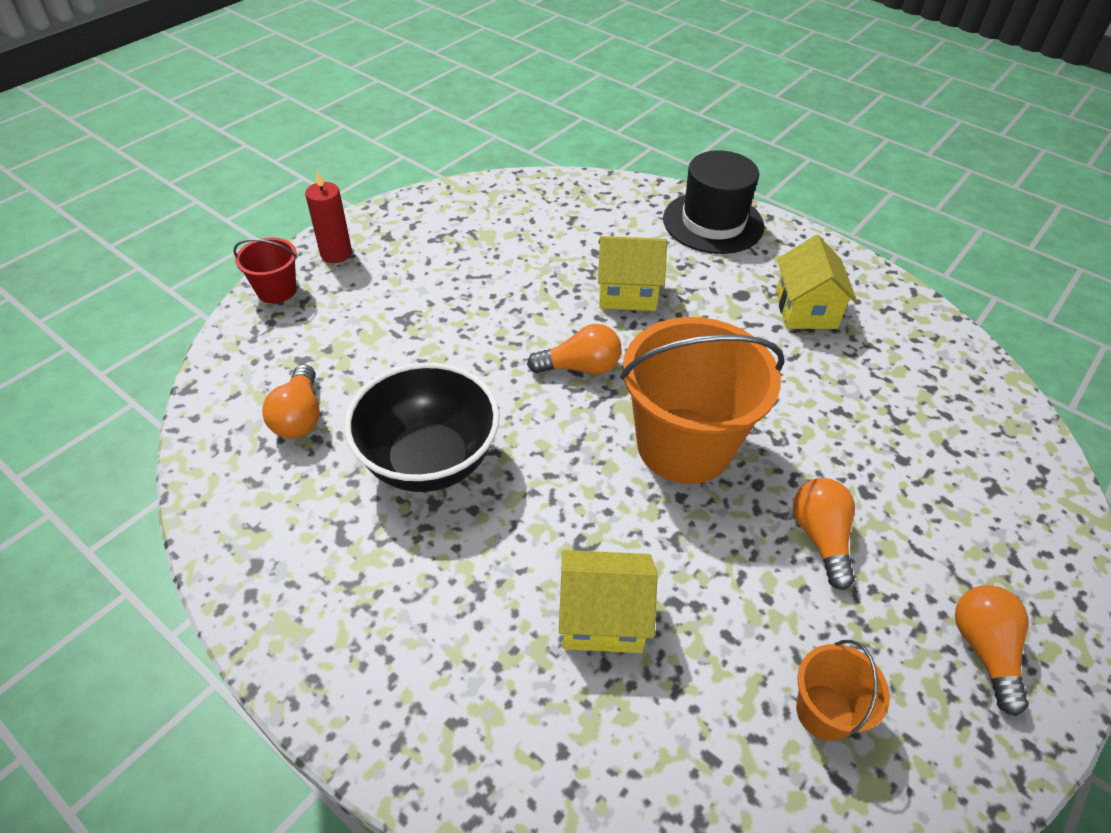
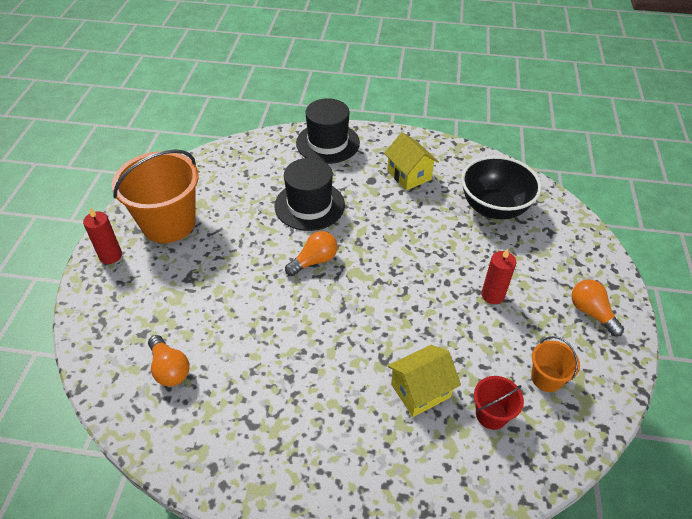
camera: 30 degrees left, 0 degrees up
(276, 290) = (89, 297): red bucket -> red bucket (491, 414)
(429, 461) = (269, 355): black bowl -> black bowl (494, 208)
(627, 293) = (309, 205): yellow house -> black hat
(684, 445) = (398, 279): orange bucket -> orange bucket (168, 223)
(820, 538) = (492, 295): orange light bulb -> red candle

